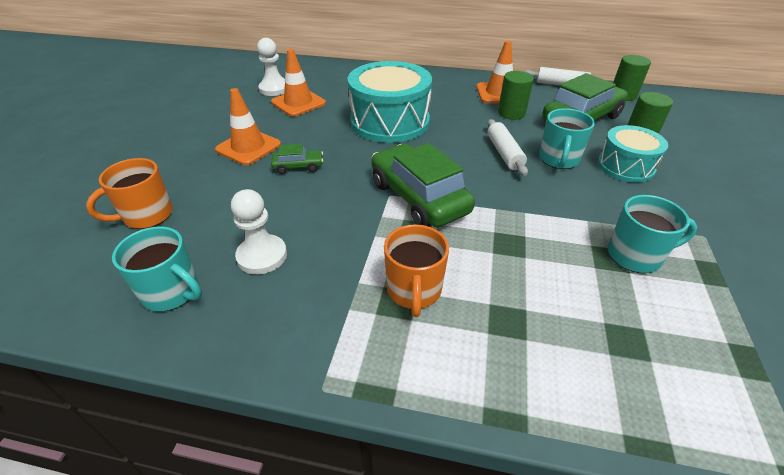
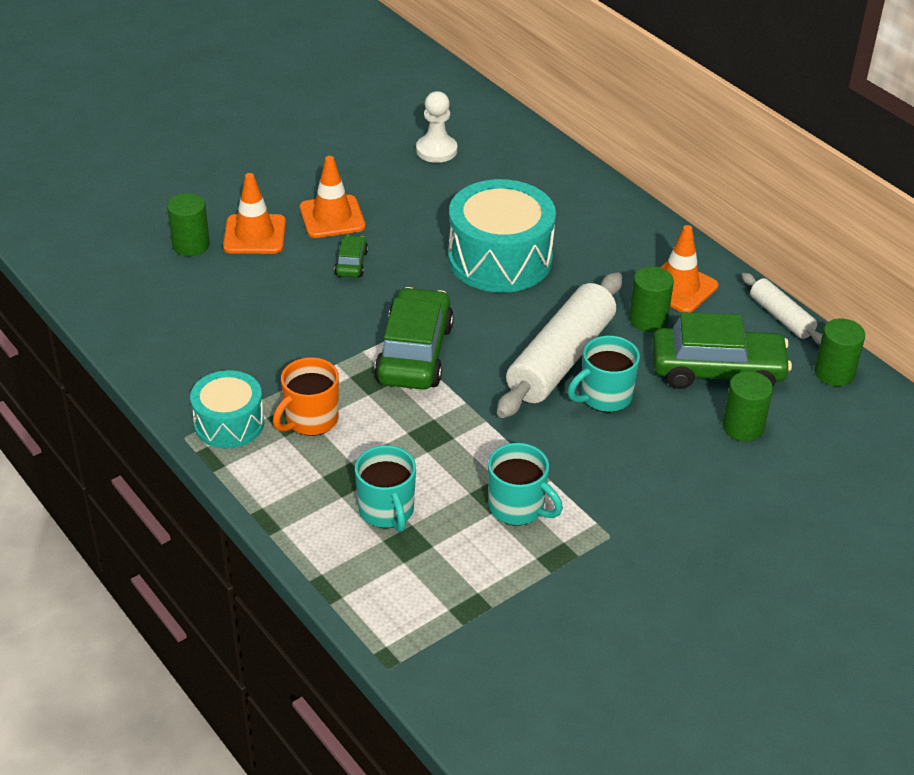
camera: 40 degrees right, 0 degrees up
(146, 215) = (191, 245): orange mug -> green cylinder
(172, 292) = (156, 320): turquoise mug -> turquoise mug (387, 511)
(262, 256) = (238, 329): white pawn -> none
(298, 103) = (438, 184): orange traffic cone -> orange traffic cone (254, 235)
(298, 166) = (351, 263): green car -> green car turned 120 degrees counterclockwise
(504, 153) = (561, 359): white rolling pin -> white rolling pin, size x1.90
(625, 166) = (662, 443): turquoise drum -> turquoise drum (229, 423)

